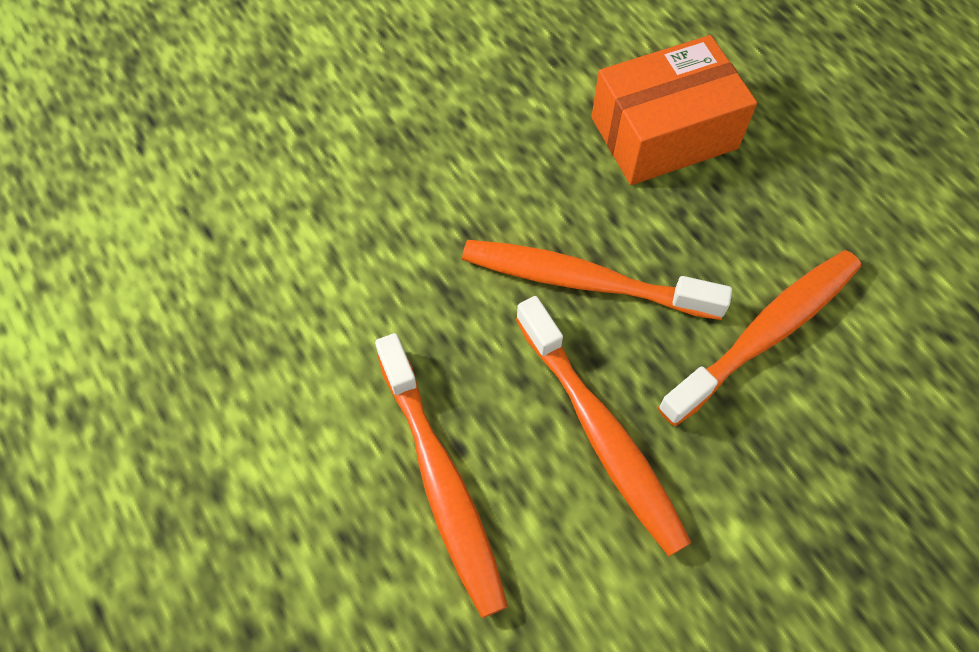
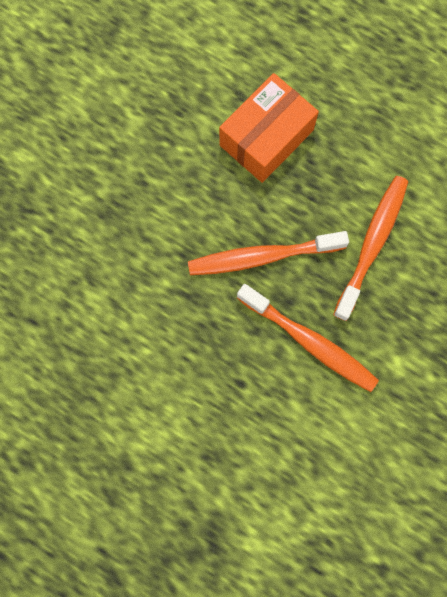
camera: 25 degrees left, 15 degrees up
(441, 482) = (240, 406): orange toothbrush -> none

